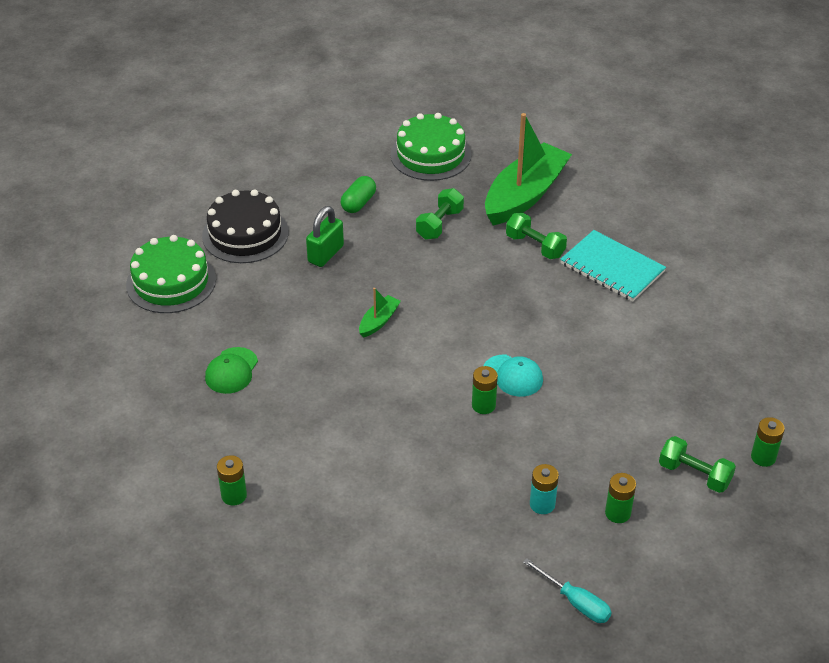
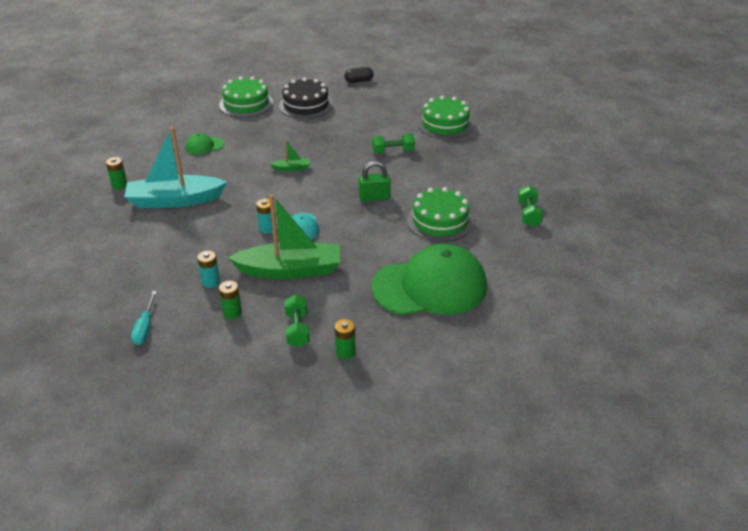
camera: 50 degrees right, 5 degrees down
(245, 161) = (359, 81): none -> black capsule
(326, 254) = (322, 131): green padlock -> green padlock (374, 197)
(332, 458) = (174, 200): none -> turquoise boat
(358, 203) = (374, 122): green capsule -> none
(483, 405) = (267, 228): green battery -> turquoise battery
(525, 195) = (458, 166): green boat -> green boat (290, 270)
(535, 246) = (420, 188): green dumbbell -> green dumbbell (528, 214)
(612, 268) = (440, 221): turquoise notebook -> green cake
(715, 339) = (430, 286): none -> green cap

